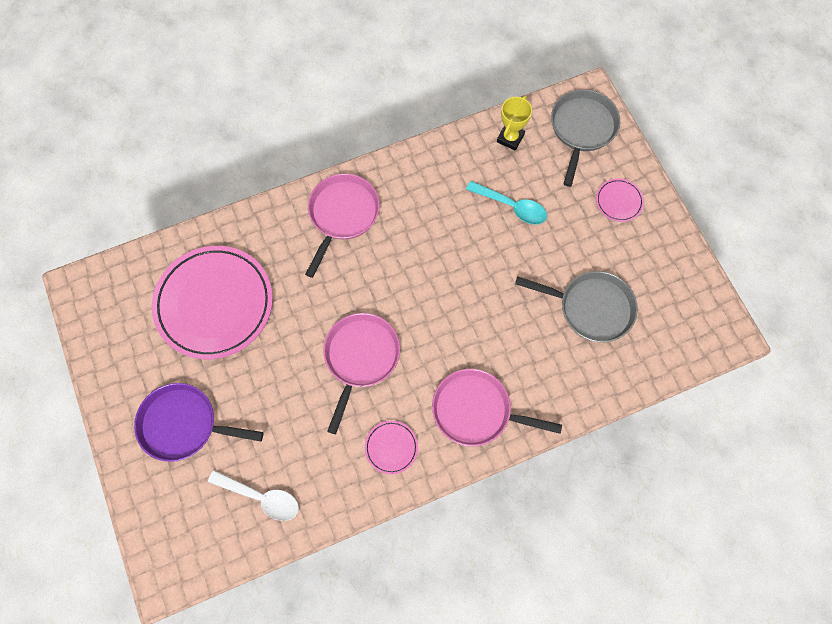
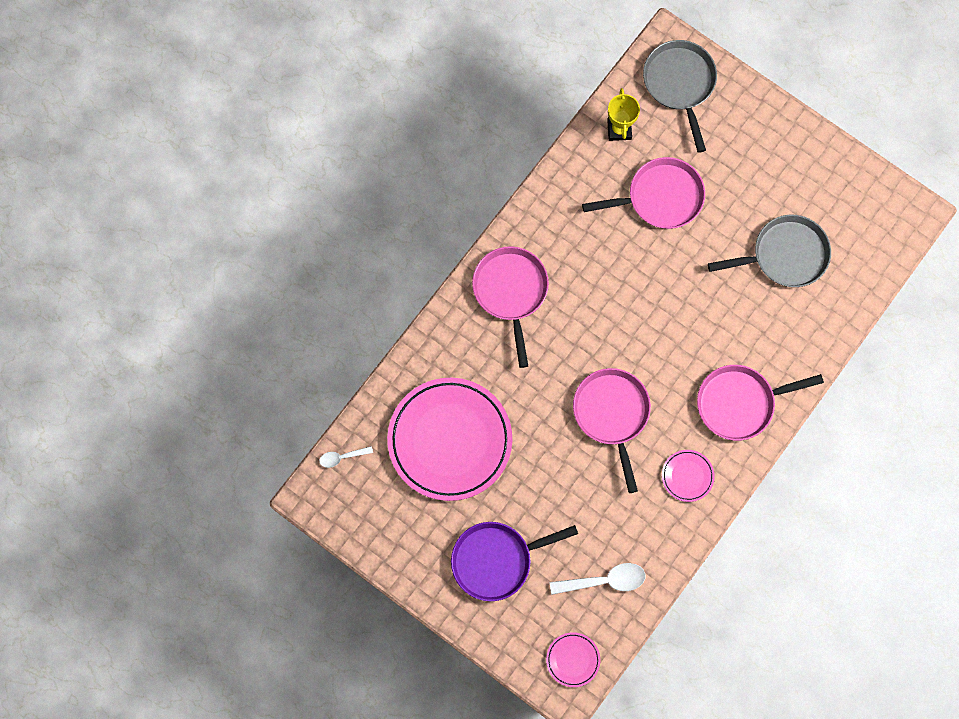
camera: 30 degrees left, 5 degrees up
(122, 269) = (342, 457): none -> white spoon
(511, 206) = (660, 197): turquoise spoon -> pink pan
(618, 201) = (753, 139): pink plate -> pink plate (573, 660)

